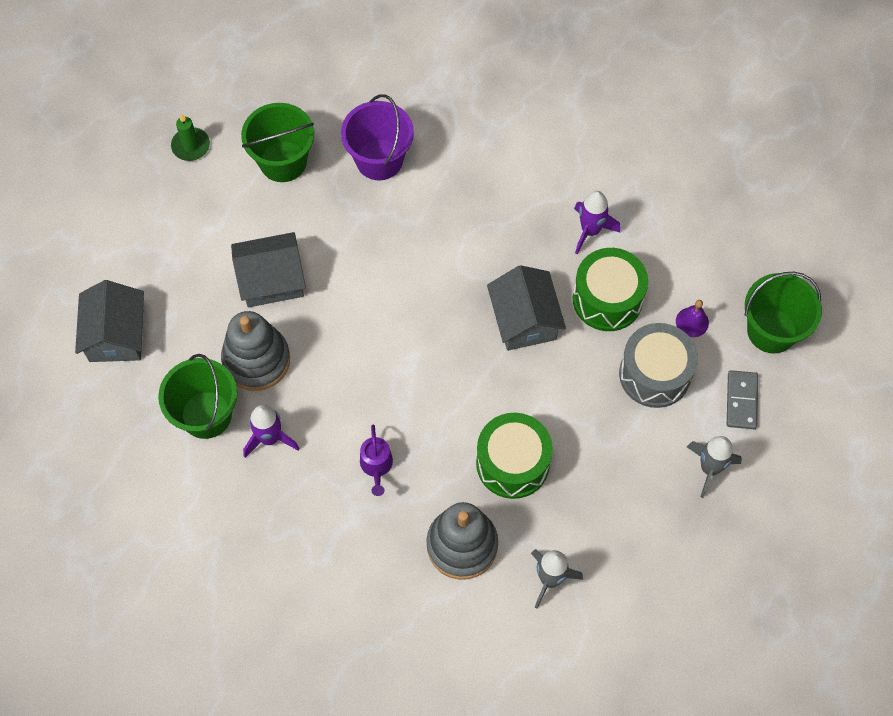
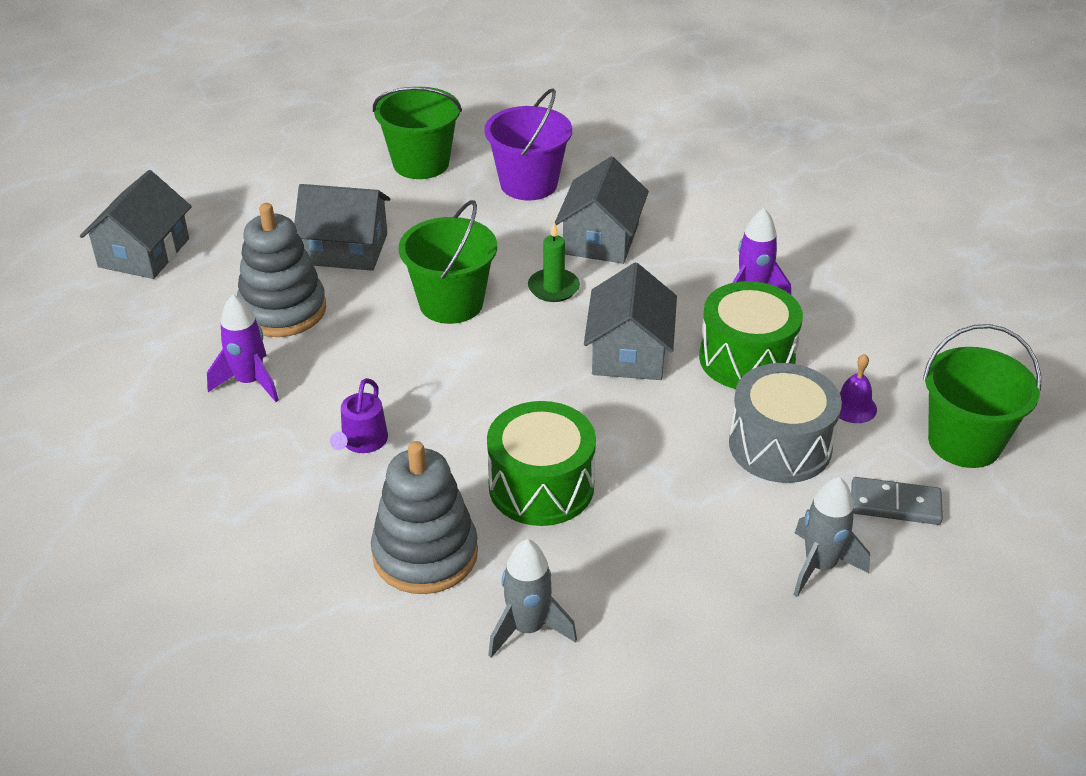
camera: 20 degrees right, 25 degrees down
(191, 146) = (331, 133): green candle -> green candle (553, 288)
(206, 415) = (191, 342): green bucket -> green bucket (451, 303)
(459, 206) = (601, 239): none -> grey house
(741, 401) = (895, 504): grey domino -> grey domino turned 75 degrees clockwise

